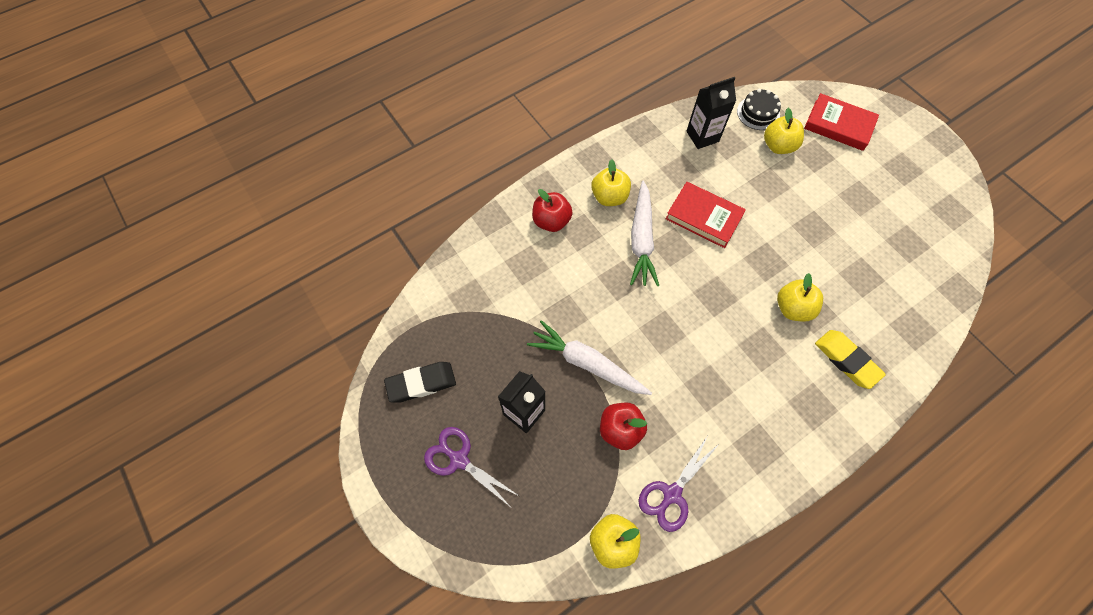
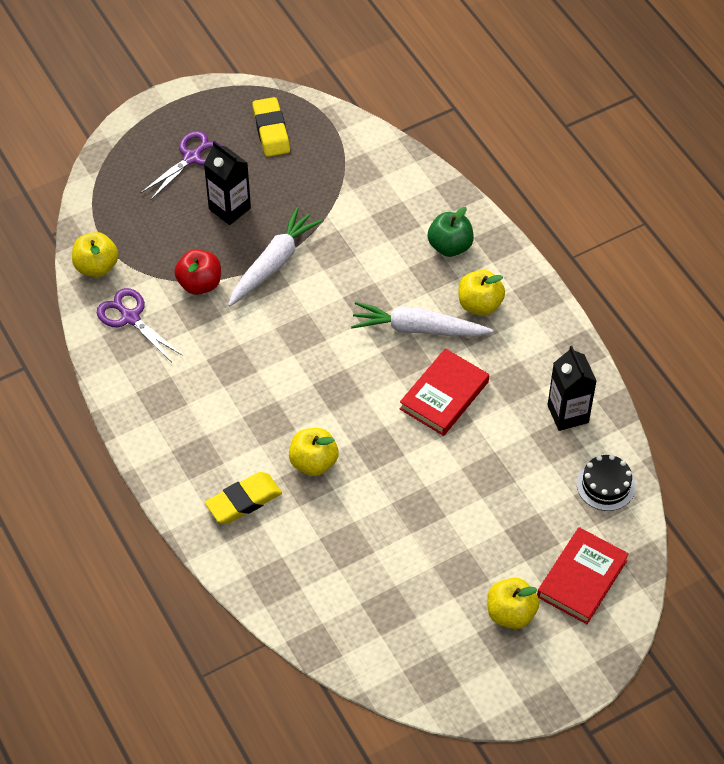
camera: 95 degrees right, 10 degrees down
(421, 383) = (271, 130): black eraser -> yellow eraser
(551, 221) = (450, 246): red apple -> green apple
(778, 146) = (548, 497): yellow apple -> yellow apple (511, 613)

